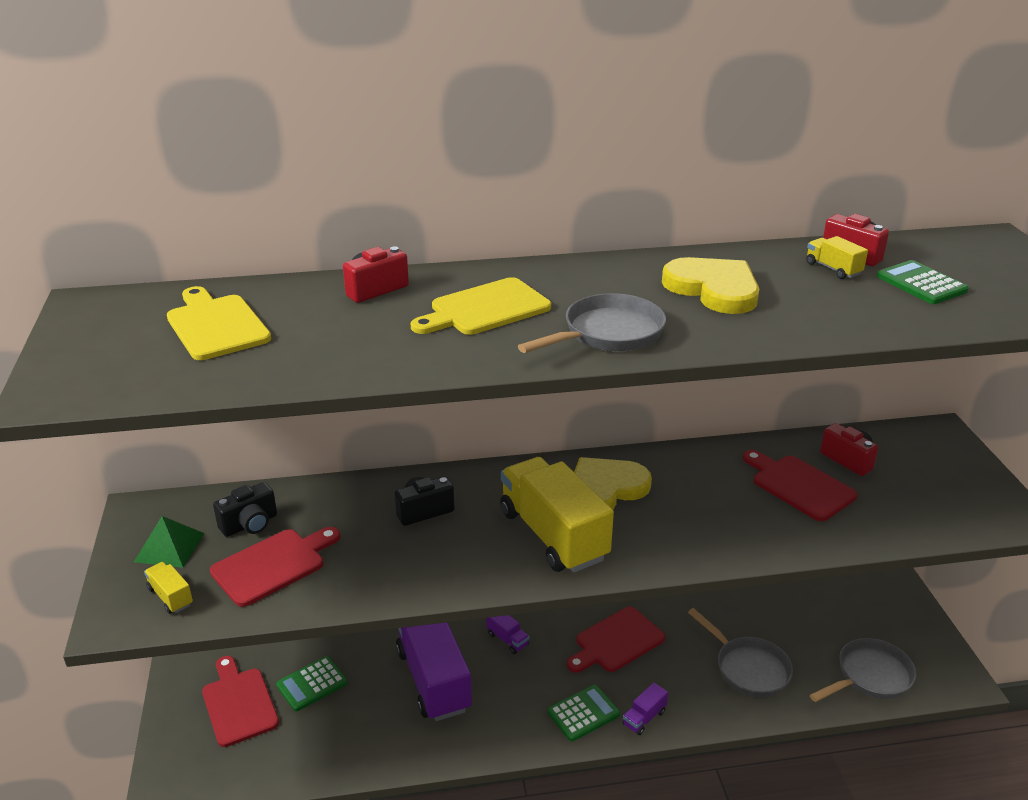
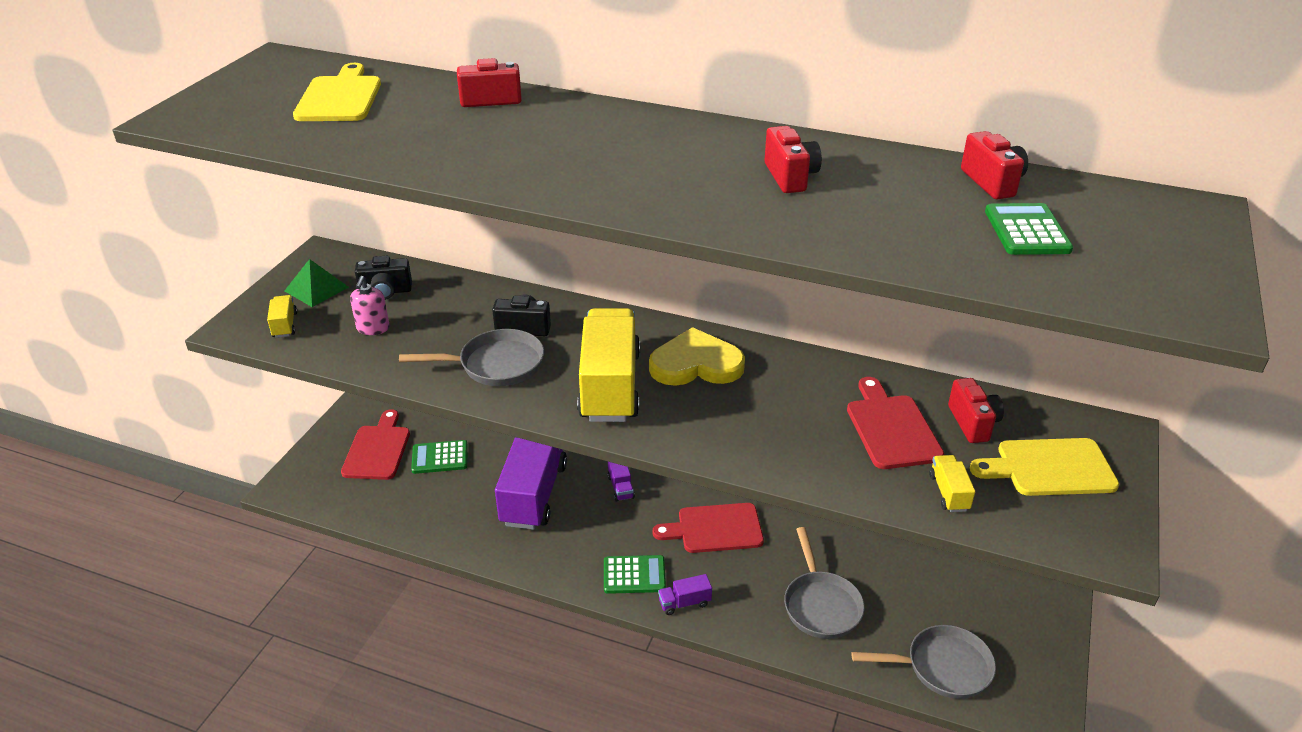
camera: 30 degrees right, 5 degrees up
(273, 565) = (373, 328): red cutting board -> pink soap dispenser
(485, 309) = (558, 139): yellow cutting board -> yellow cutting board (1050, 468)
(608, 334) = (633, 188): grey pan -> grey pan (496, 365)
(713, 289) = (790, 177): yellow heart -> red camera
(833, 269) = (946, 190): yellow truck -> yellow truck (948, 493)

